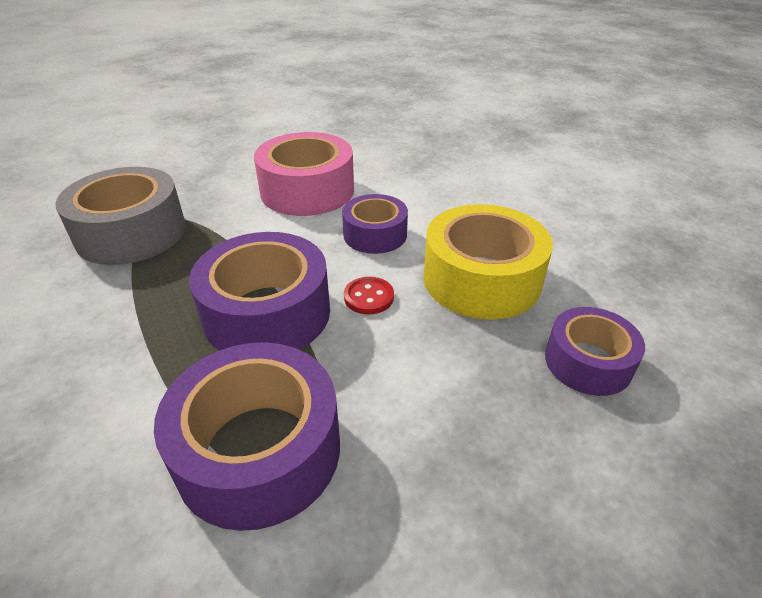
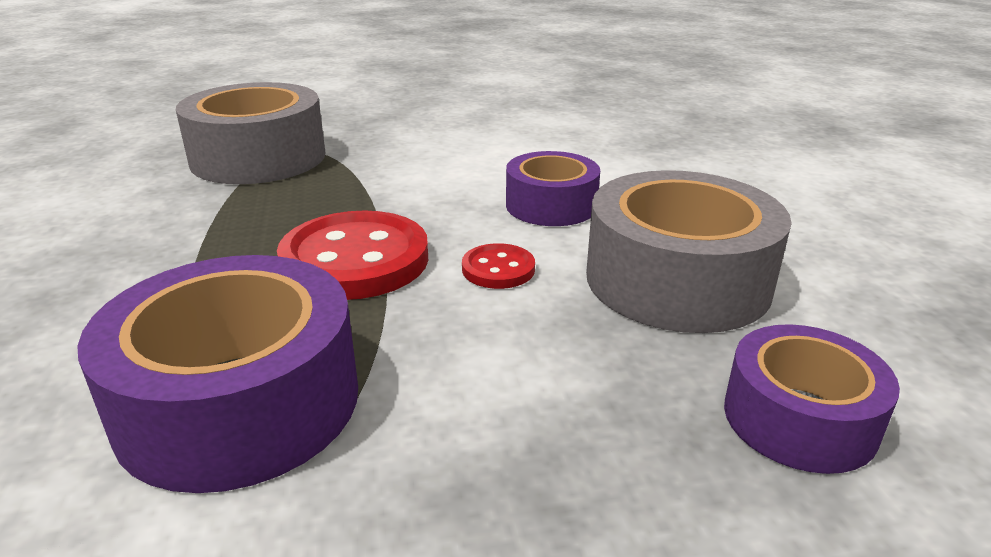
camera: 20 degrees right, 10 degrees down
(267, 313) = (355, 260): purple tape -> red button
(307, 190) = (491, 149): pink tape -> none
(481, 279) = (677, 280): yellow tape -> grey tape

